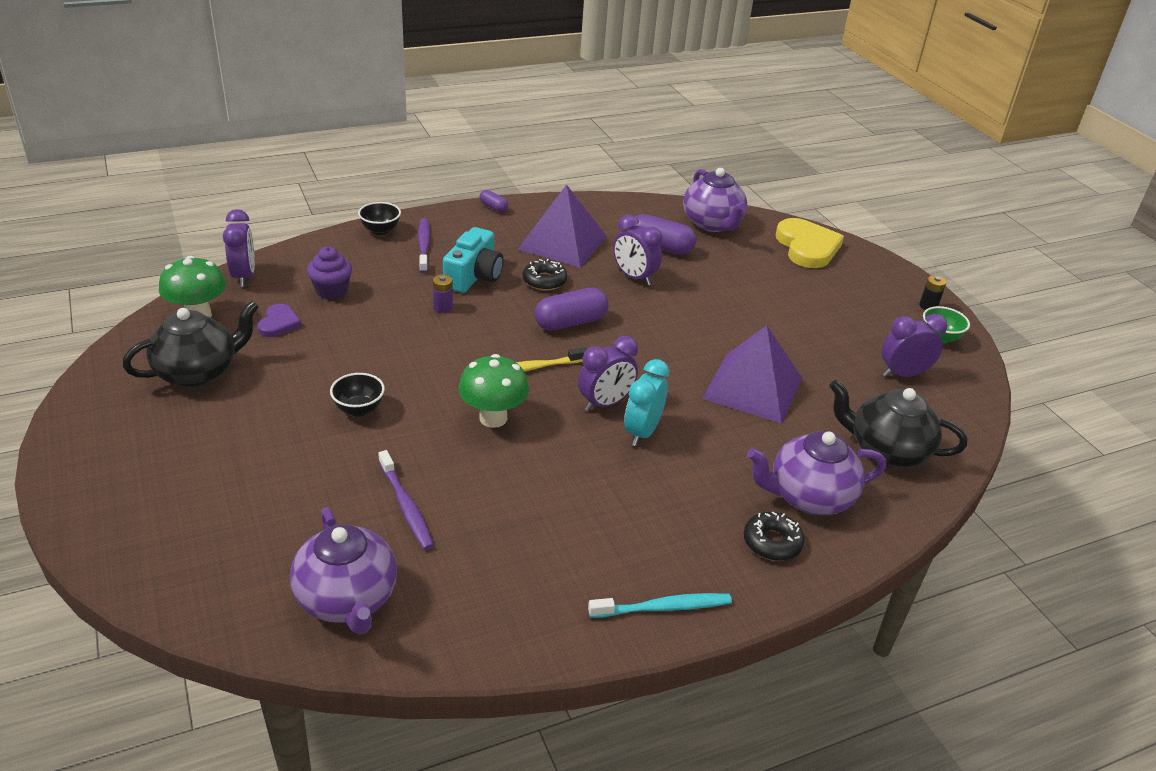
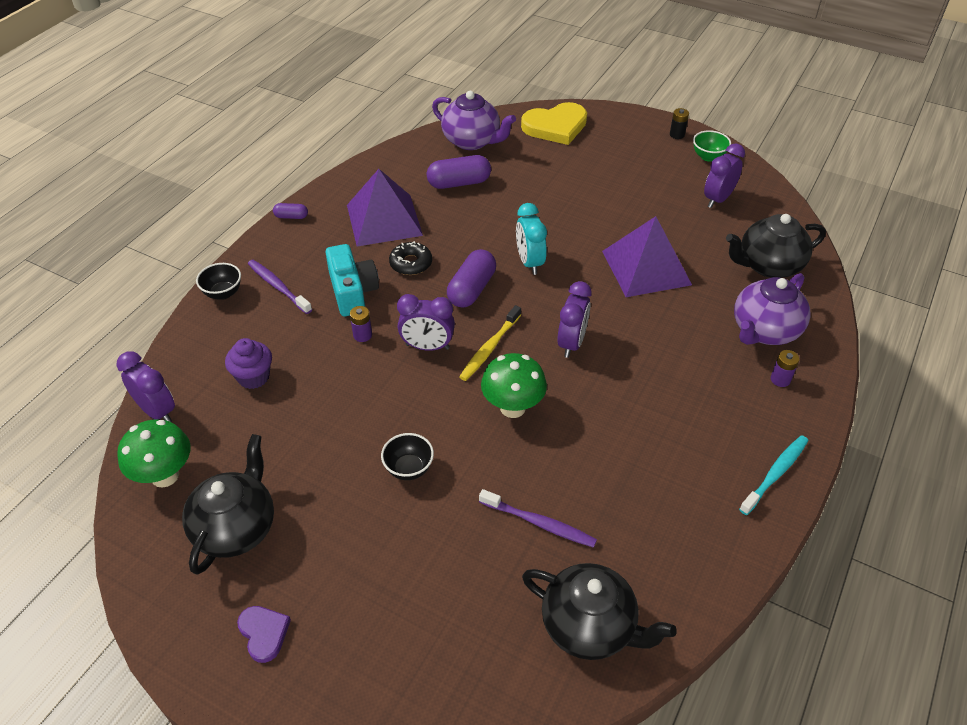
camera: 35 degrees left, 10 degrees up
(279, 323) = (247, 436): purple heart -> purple heart (264, 633)
(347, 600) = (589, 627): purple teapot -> black teapot
(634, 277) = (471, 221): purple clock -> purple clock (427, 346)
(642, 432) = (620, 350): turquoise clock -> turquoise clock (529, 262)
(772, 542) = (780, 379): black donut -> purple battery
(807, 247) = (555, 126): yellow heart -> yellow heart turned 120 degrees clockwise

